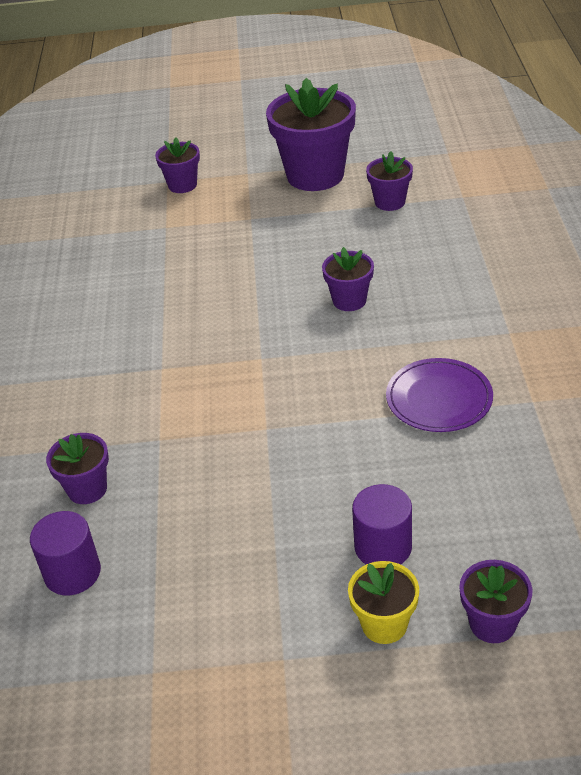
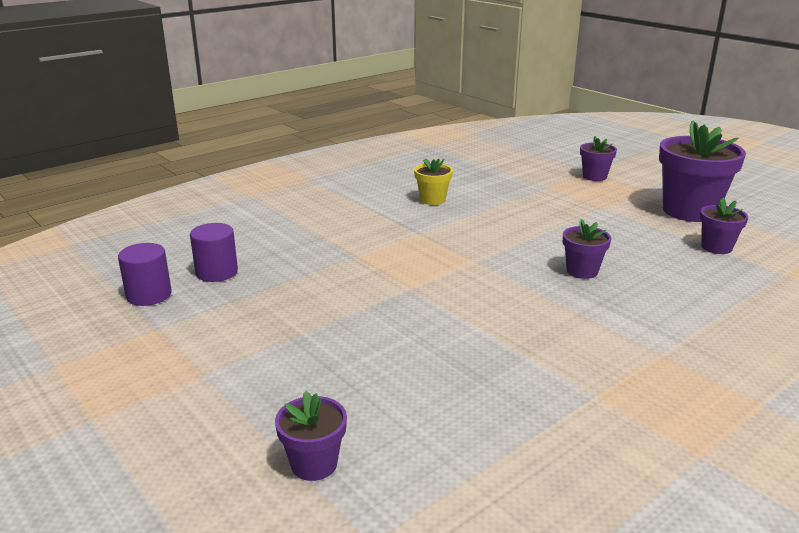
camera: 50 degrees right, 15 degrees down
(87, 489) = (288, 251): purple flower pot -> none
(383, 547) = (346, 378): purple cylinder -> purple cylinder (149, 295)
(384, 624) = (269, 407): yellow flower pot -> yellow flower pot (432, 200)
(439, 399) = (533, 347): purple plate -> none

